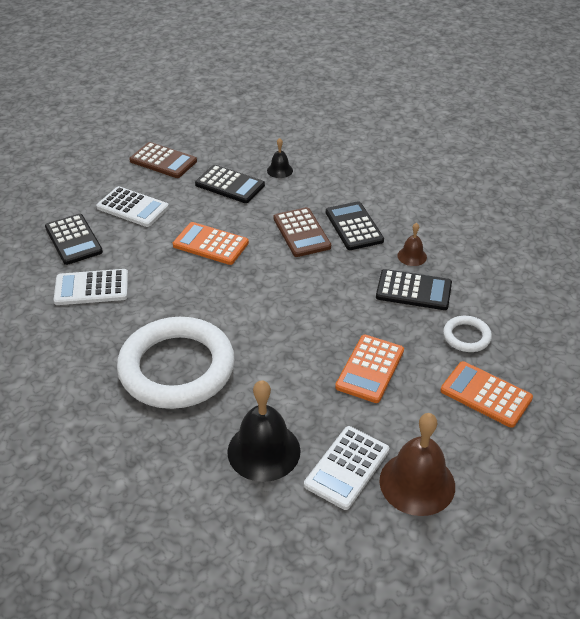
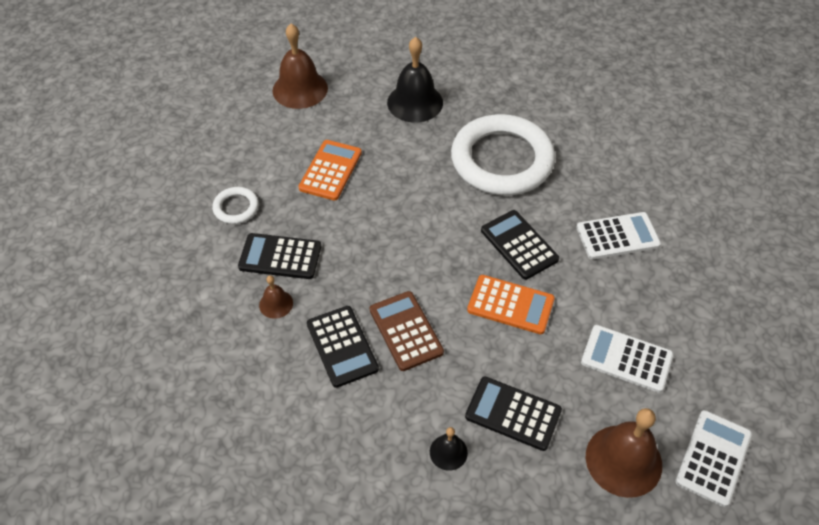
camera: 175 degrees right, 10 degrees up
(73, 240) = (671, 300): black calculator -> black calculator (519, 245)
(163, 161) = (623, 460): brown calculator -> brown bell
(347, 467) = (351, 95): white calculator -> white calculator (713, 458)
(486, 394) = (232, 155): orange calculator -> none

